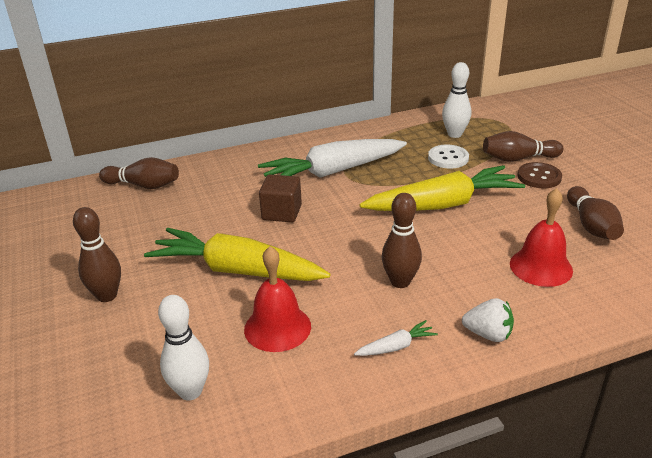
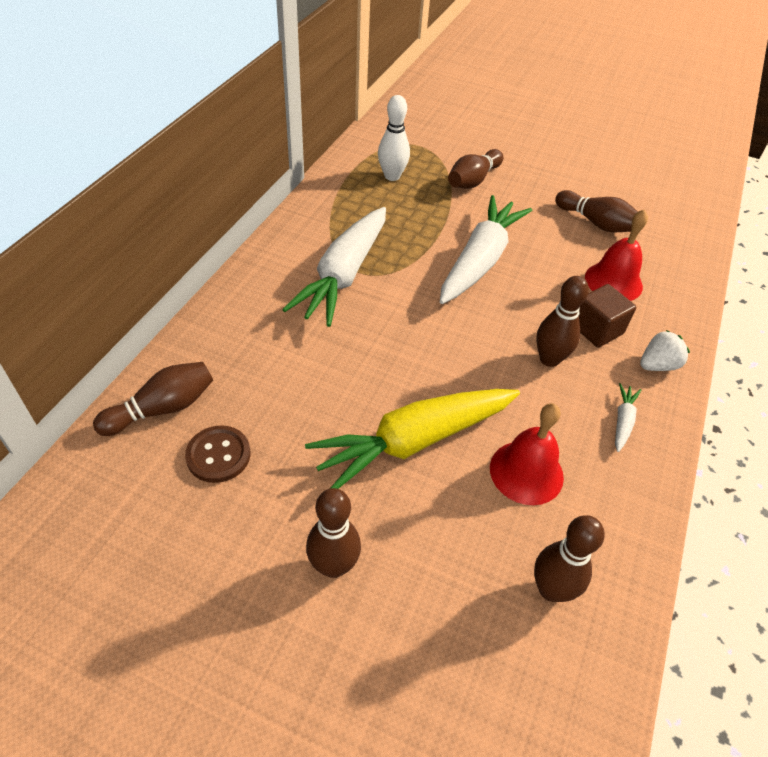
camera: 50 degrees left, 15 degrees up
(190, 391) = (551, 589): white bowling pin -> brown bowling pin
(281, 212) = (362, 350): brown cube -> brown cube (597, 329)
(443, 204) = (480, 260): yellow carrot -> white carrot
(448, 158) = (420, 206): white button -> none
(539, 177) = (510, 193): brown button -> brown button (218, 455)

